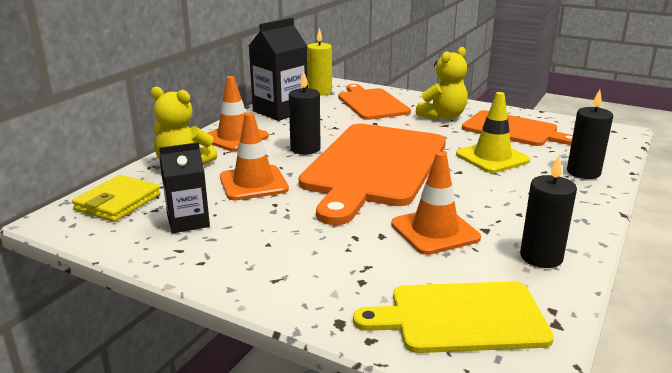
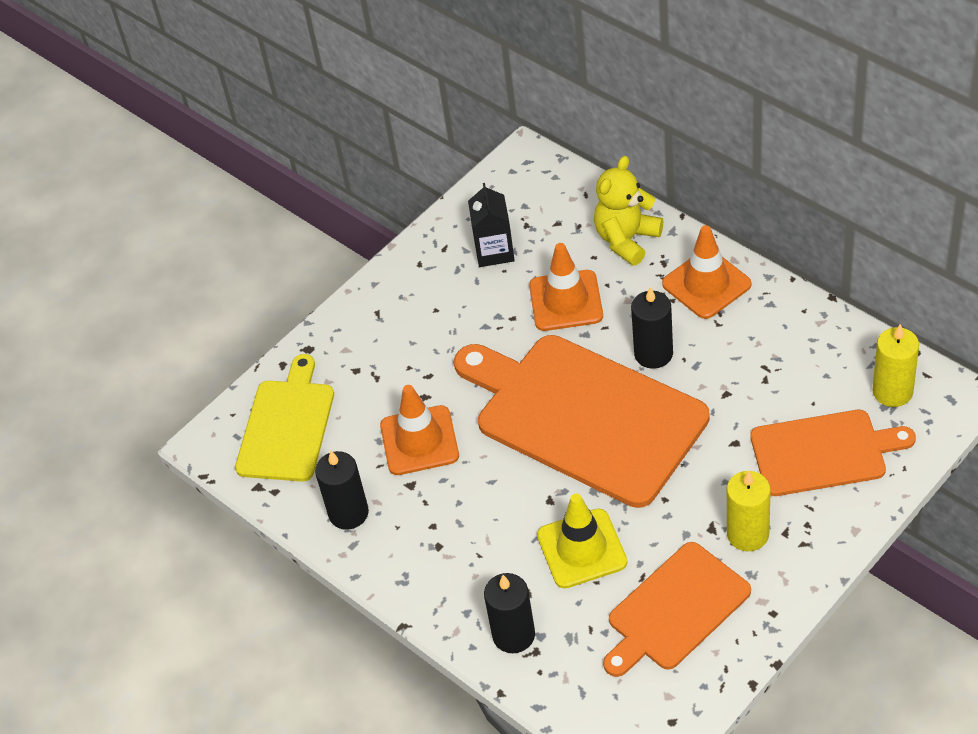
camera: 110 degrees right, 25 degrees up
(118, 202) = (548, 196): yellow wallet -> none
(280, 111) = (804, 335): black carton -> none
(443, 116) = (747, 534): yellow teddy bear -> yellow candle

